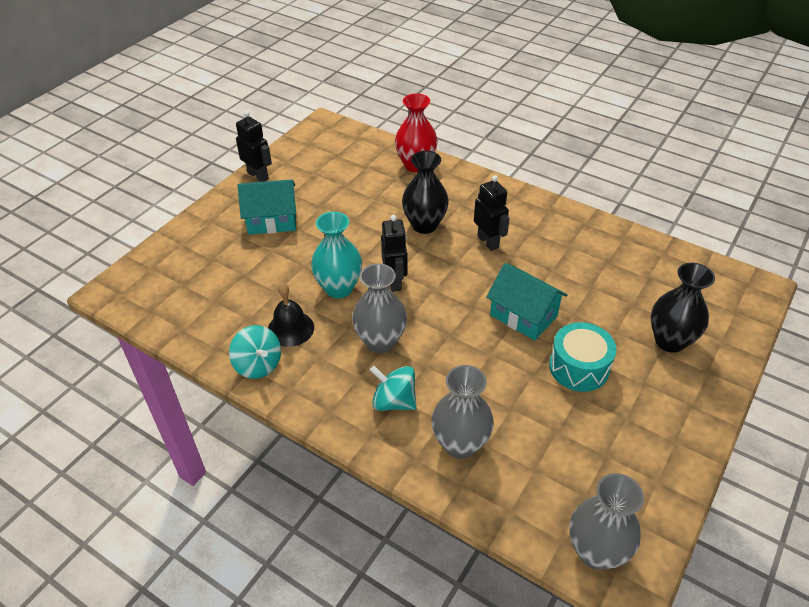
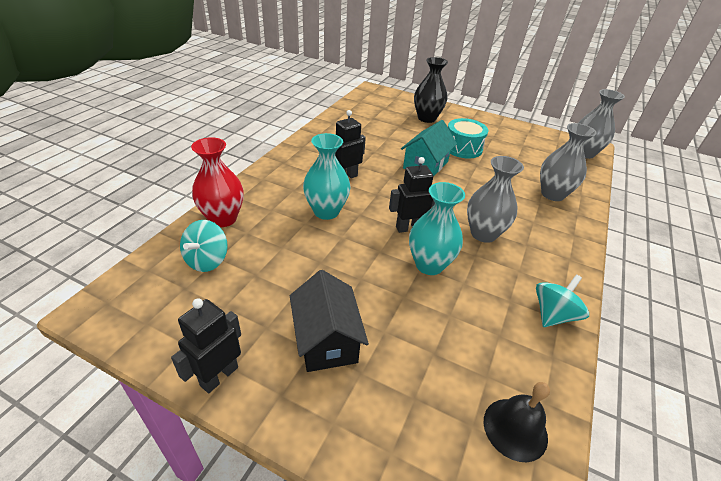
camera: 100 degrees left, 5 degrees down
(272, 220) = (327, 340): turquoise house -> black house
(290, 328) = (496, 296): black bell -> black bell (515, 429)
(394, 401) = (538, 224): turquoise spinning top -> turquoise spinning top (207, 260)
(424, 225) = (326, 211): black vase -> turquoise vase

